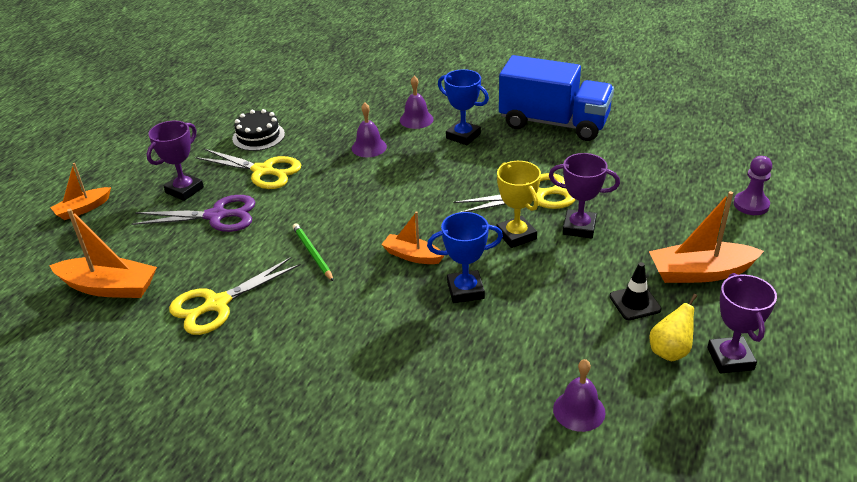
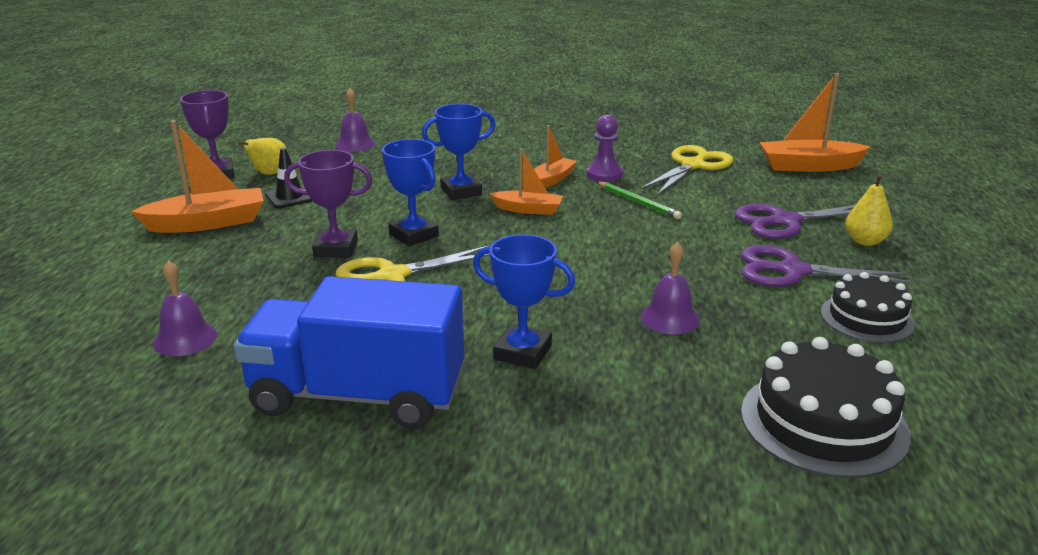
camera: 165 degrees right, 10 degrees down
(83, 209) = (952, 214): orange boat -> orange boat (551, 180)
(184, 190) = (865, 241): purple trophy -> yellow pear
(263, 171) = (793, 271): yellow scissors -> purple scissors
(340, 93) = (823, 422): none -> black cake
(416, 119) = (623, 376): purple bell -> purple bell (185, 339)
(516, 235) = (414, 235): yellow trophy -> blue trophy
(751, 205) = (88, 293): purple pawn -> purple pawn (604, 174)

